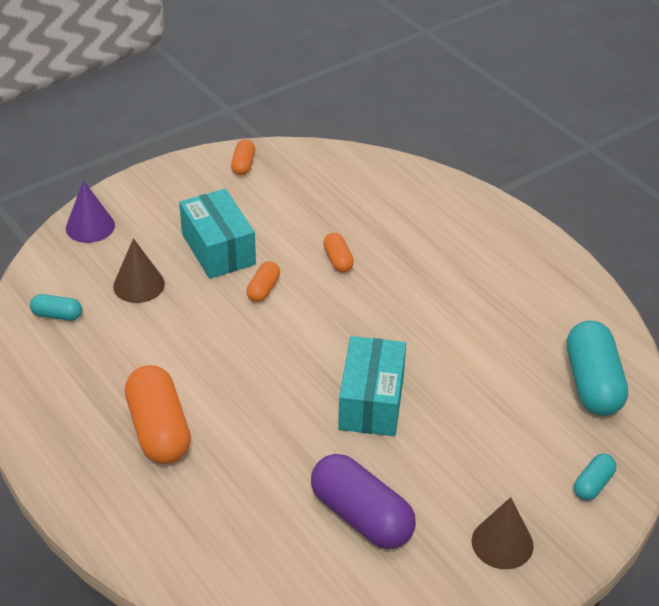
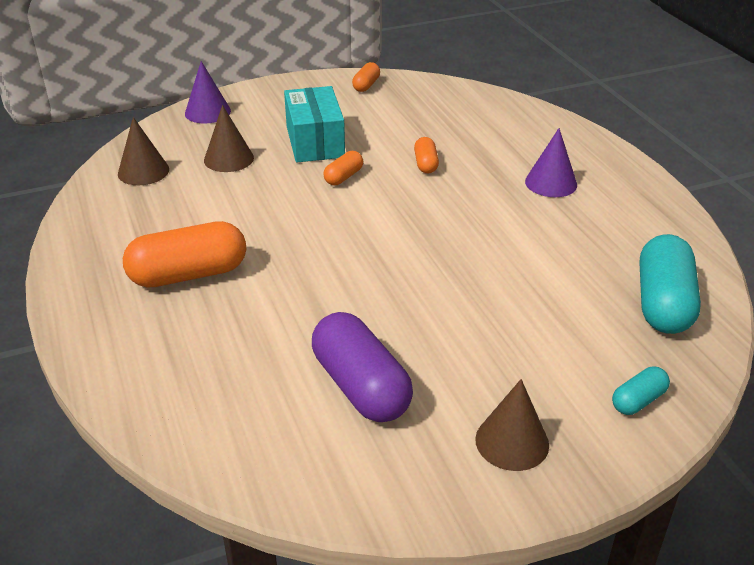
camera: 15 degrees right, 5 degrees down
(57, 315) = (143, 171): turquoise capsule -> brown cone
(159, 430) = (188, 274): orange capsule -> orange capsule turned 75 degrees clockwise
(371, 402) = (413, 283): turquoise box -> none
(463, 264) = (551, 183): none -> purple cone

